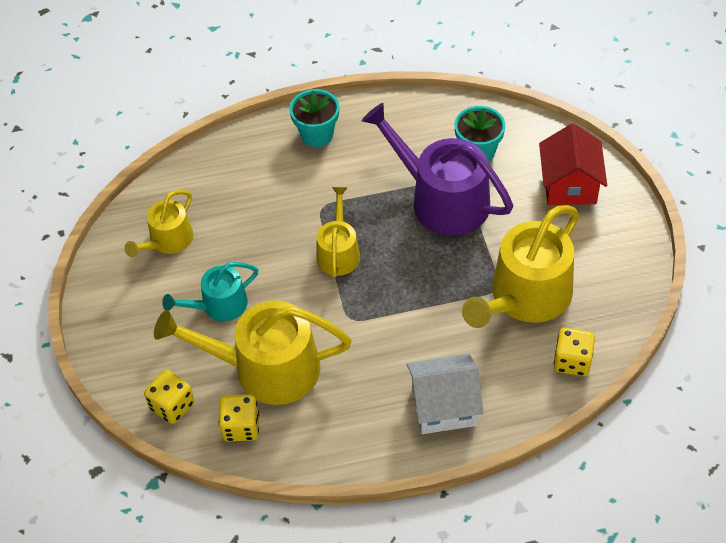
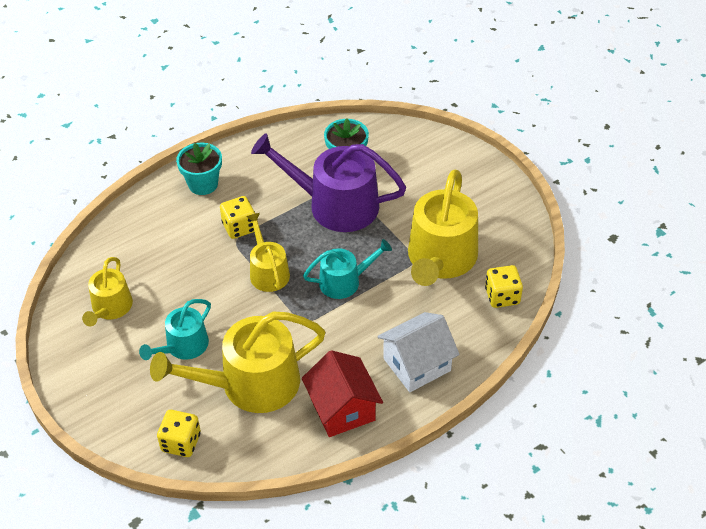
camera: 25 degrees left, 5 degrees down
(241, 427) = (252, 439): yellow dice -> yellow dice (239, 227)
(412, 288) = (344, 281): none -> turquoise watering can
(569, 185) = (433, 164): red house -> red house (342, 409)

